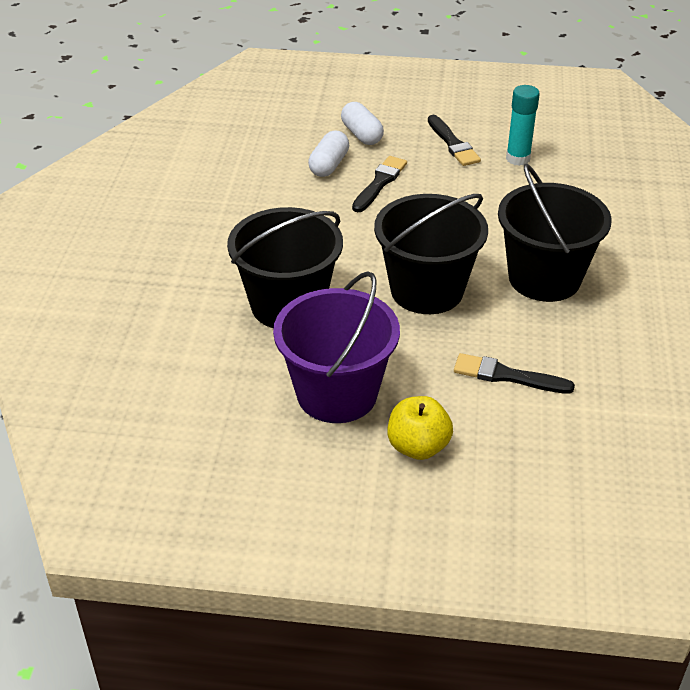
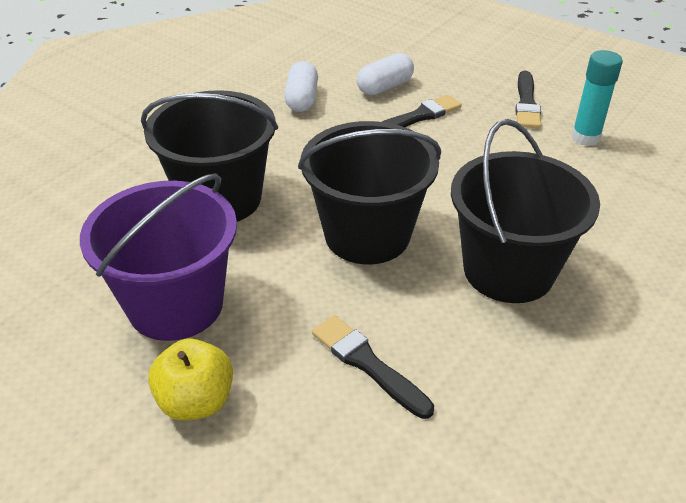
camera: 30 degrees right, 0 degrees up
(361, 134) = (441, 70): white capsule -> white capsule (302, 99)

